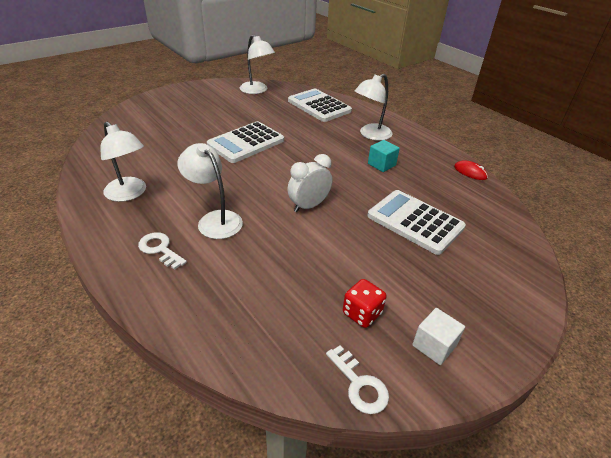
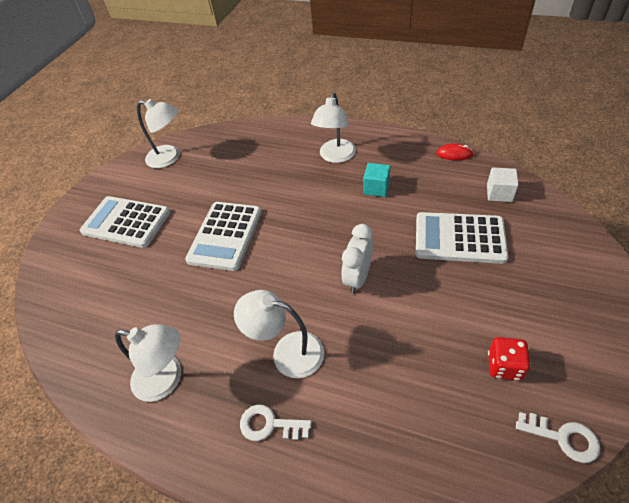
camera: 25 degrees left, 10 degrees up
(319, 106) = (254, 145): white calculator -> white calculator (126, 222)
(434, 345) = (579, 358): white cube -> white cube (499, 193)

